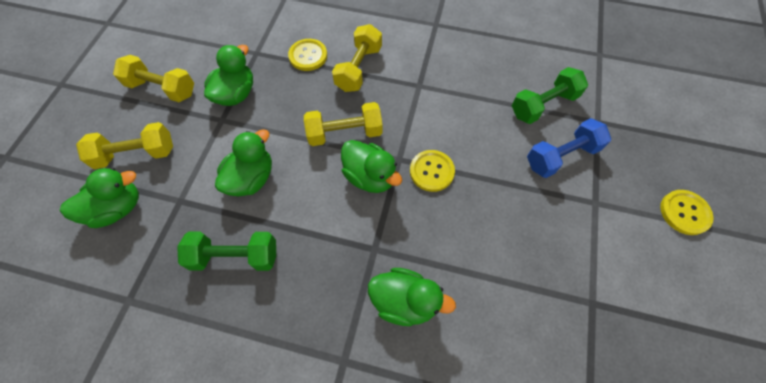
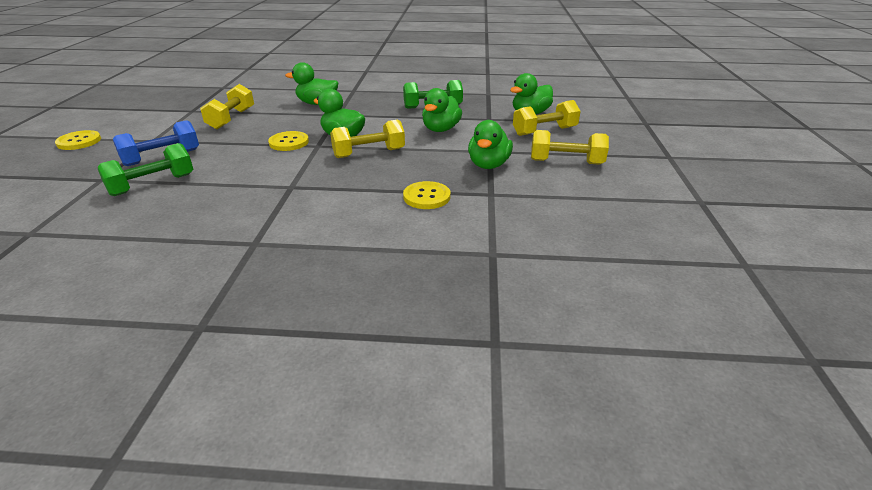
camera: 170 degrees right, 30 degrees down
(359, 69) = (362, 192): yellow dumbbell -> yellow dumbbell (231, 119)

